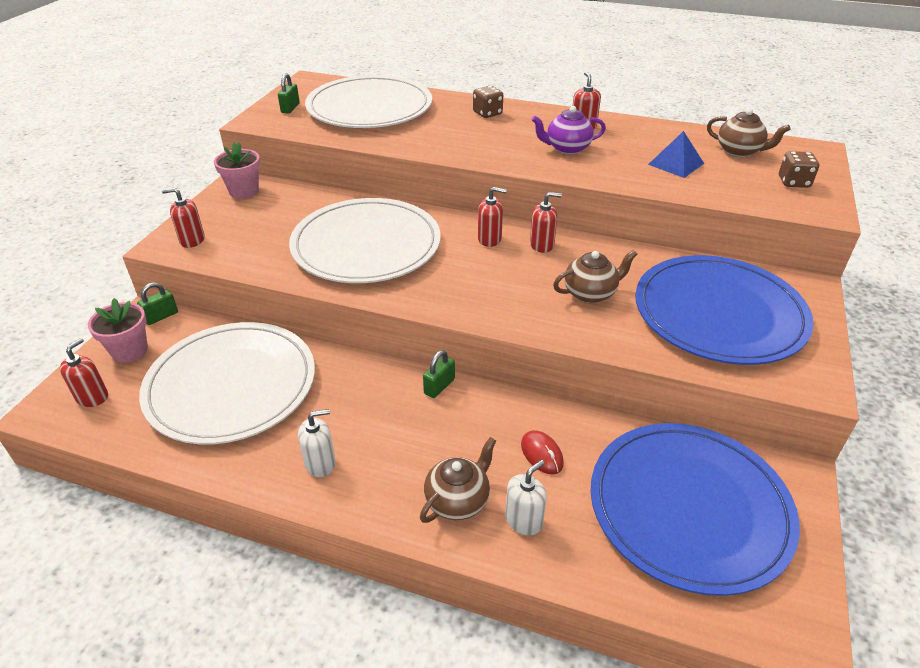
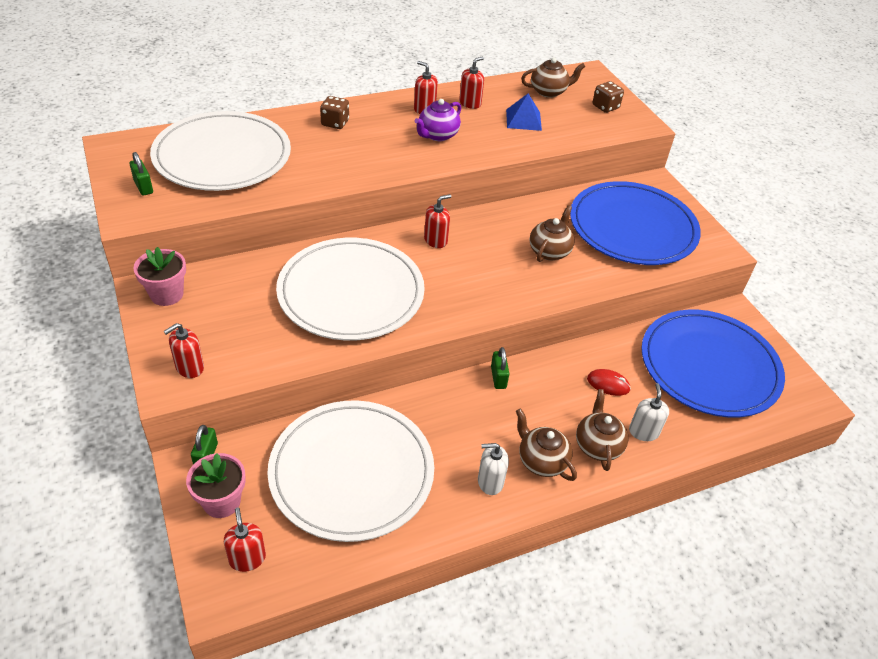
camera: 45 degrees left, 5 degrees up
(320, 463) = (490, 482): white soap dispenser -> white soap dispenser turned 120 degrees counterclockwise
(387, 477) = (541, 461): none -> brown teapot
(542, 245) = (476, 227): red soap dispenser -> red soap dispenser (470, 103)

